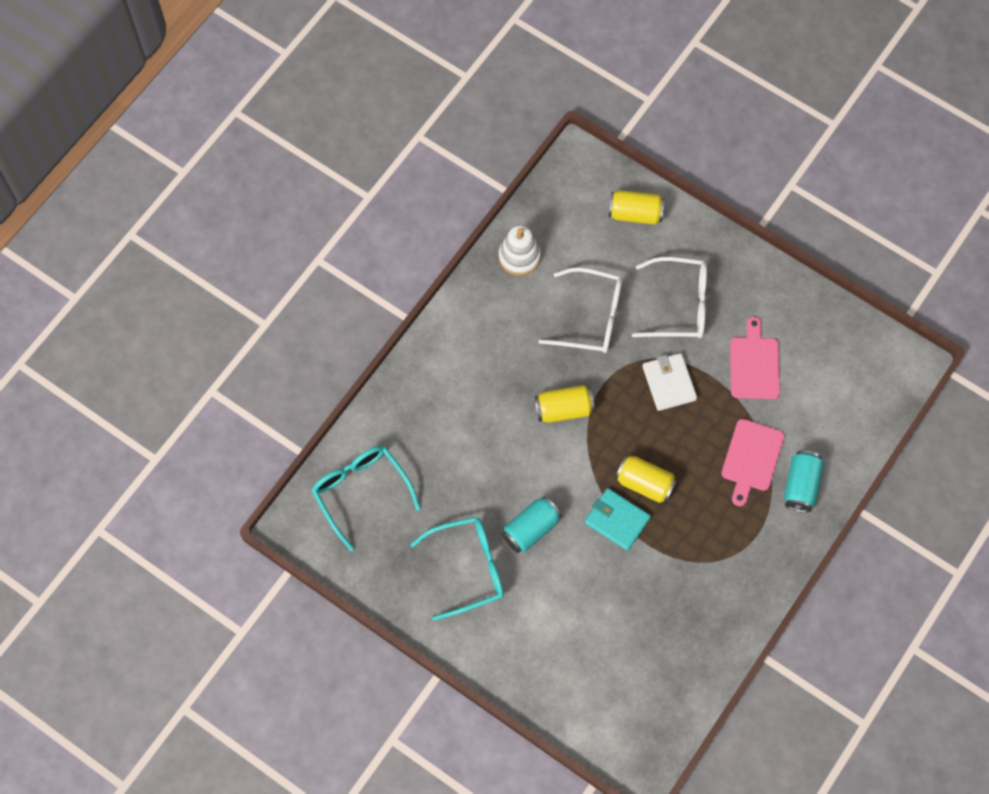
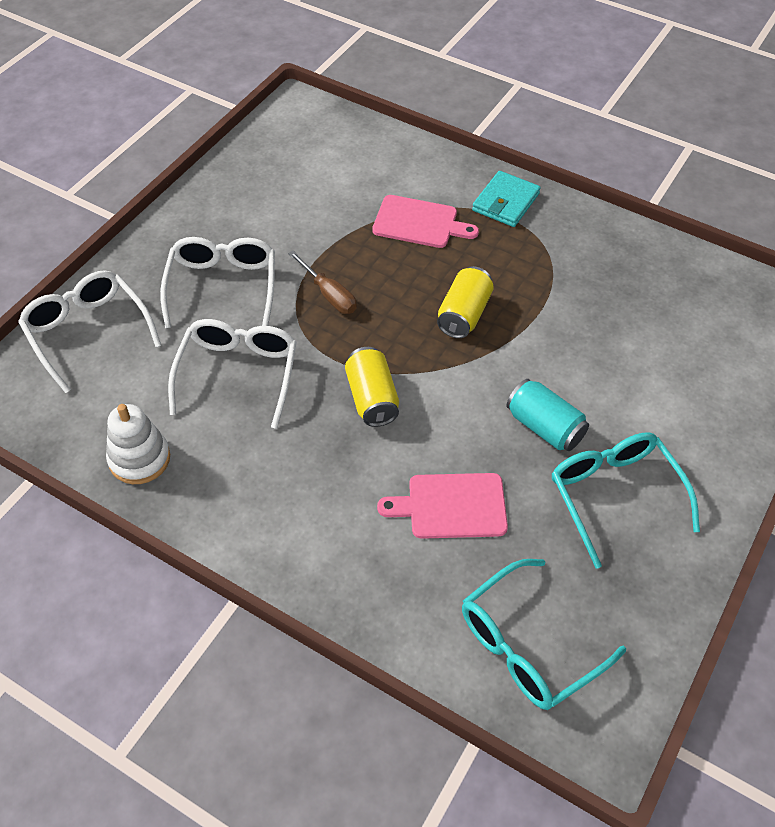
camera: 95 degrees left, 15 degrees down
(617, 520) = (515, 340): turquoise wallet -> turquoise wallet (505, 202)
(635, 214) = (87, 332): yellow can -> white glasses
(669, 383) = (329, 294): white wallet -> brown screwdriver
(754, 364) = (302, 221): pink cutting board -> pink cutting board (451, 506)
(801, 486) = (446, 184): turquoise can -> none

